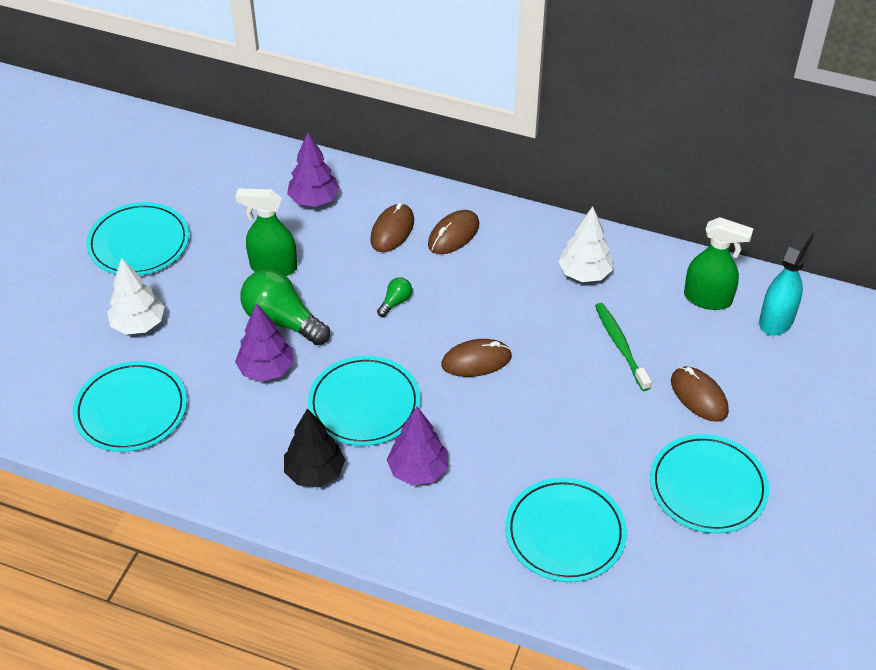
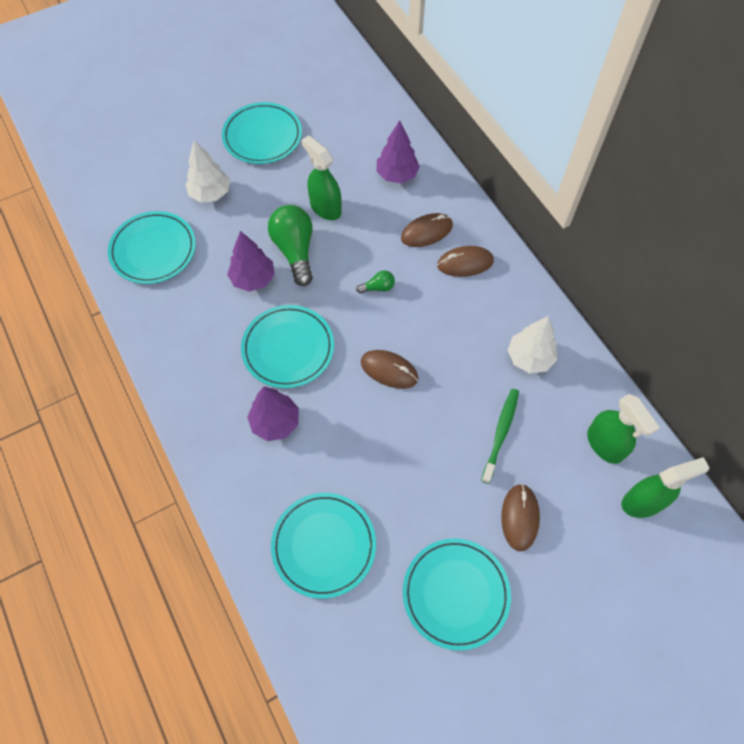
camera: 40 degrees right, 15 degrees up
(315, 473) = (213, 374): black tree -> none
(776, 320) = (643, 502): turquoise spray bottle -> green spray bottle

